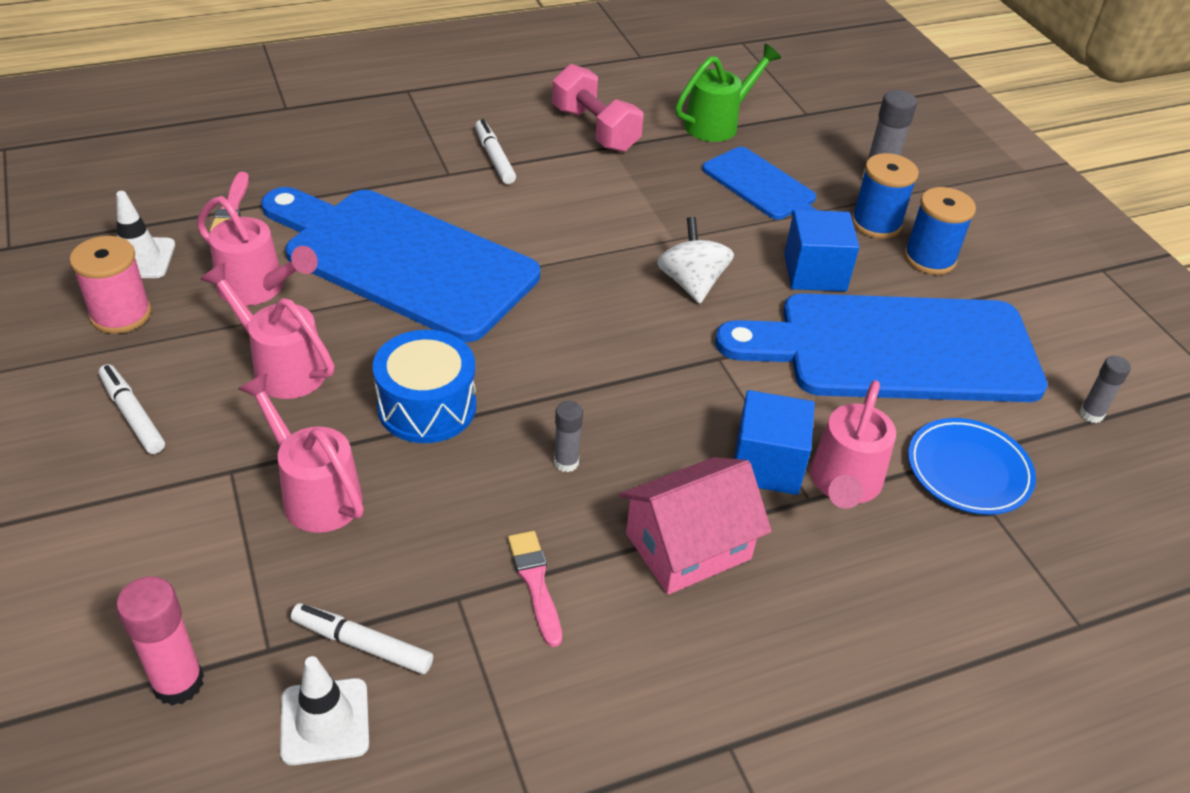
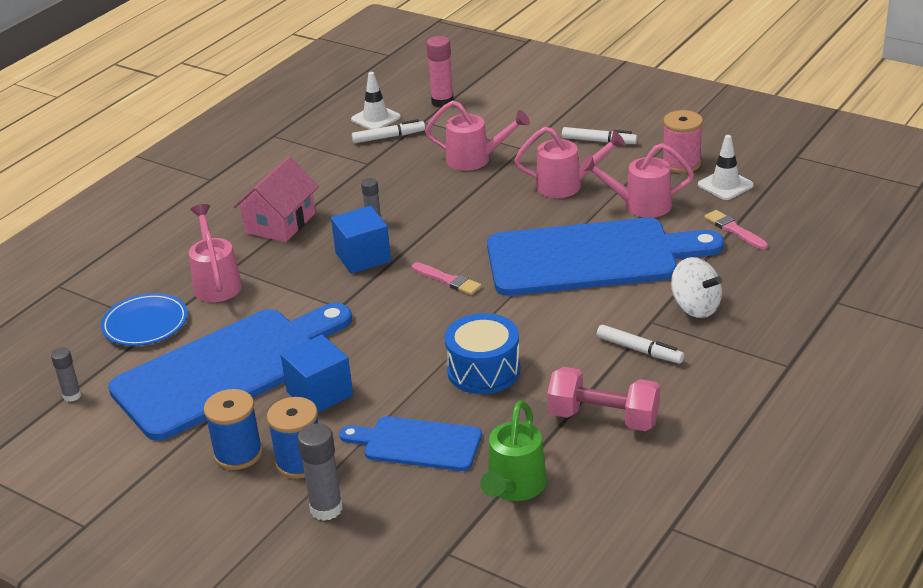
camera: 150 degrees right, 10 degrees down
(427, 406) = (472, 207): blue drum -> blue drum (483, 370)
(535, 583) = (339, 181): pink brush -> pink brush (448, 280)
(691, 283) = (398, 340): white spinning top -> white spinning top (695, 307)
(767, 464) = (266, 271): blue cube -> blue cube (363, 257)

